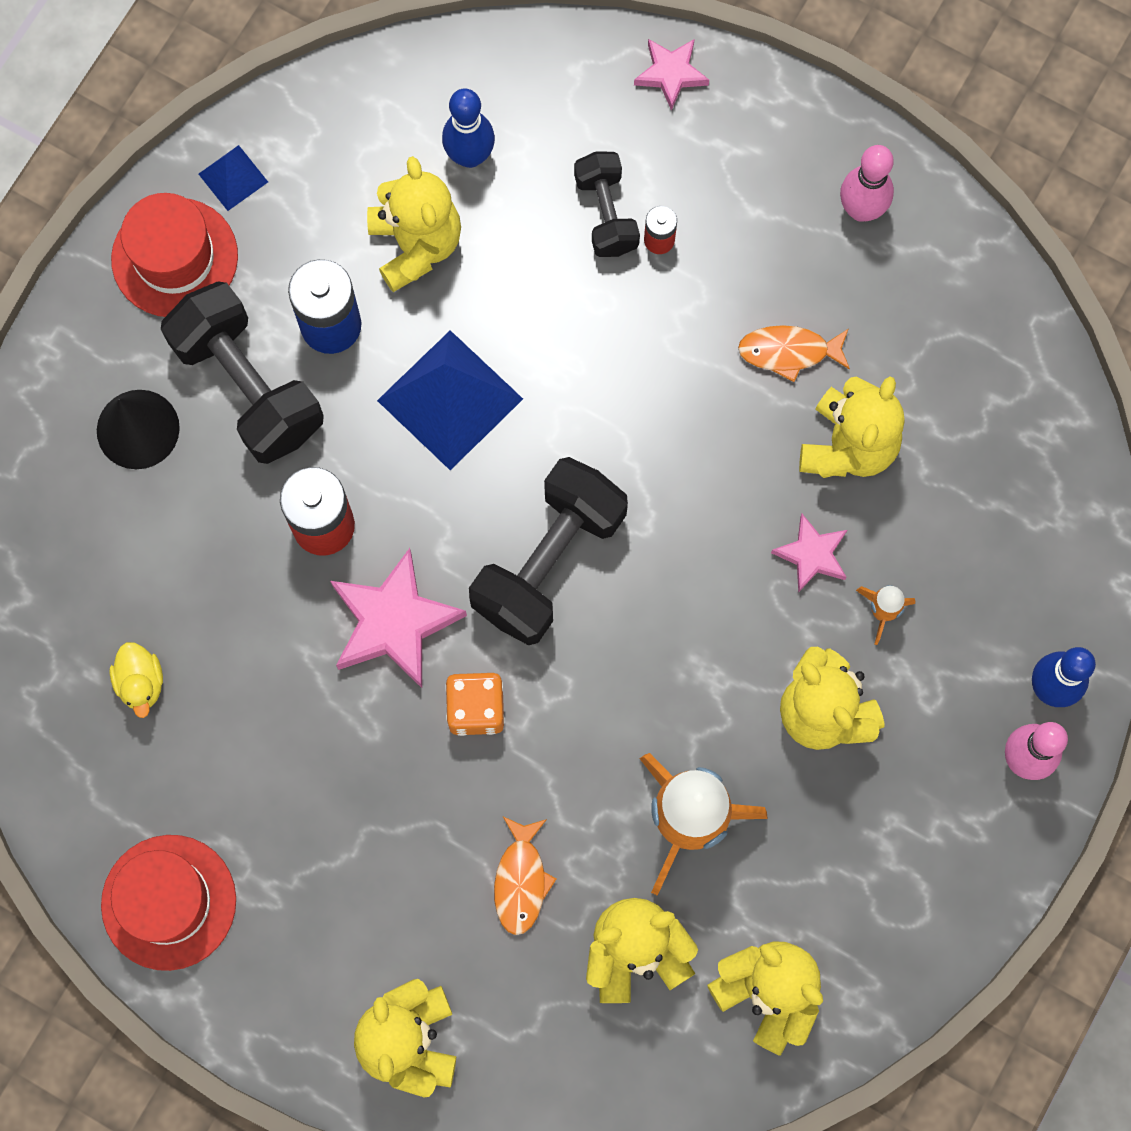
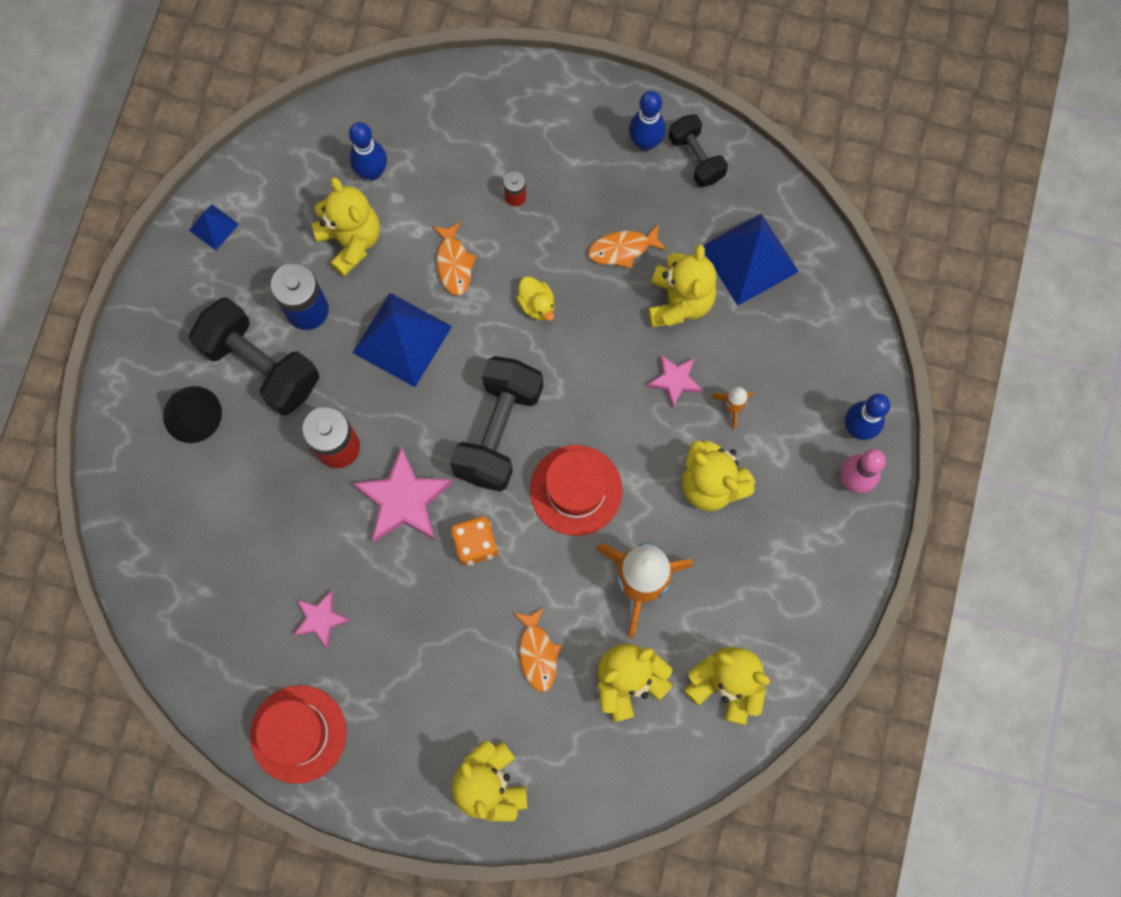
camera: 15 degrees left, 0 degrees up
(141, 683) = (239, 587): yellow duck -> yellow duck (537, 305)
(174, 257) = (187, 291): red hat -> red hat (576, 490)
(549, 312) = (454, 263): none -> orange fish
(606, 214) = (475, 188): black dumbbell -> black dumbbell (696, 158)
(671, 74) = (493, 84): pink star -> pink star (321, 619)
(861, 209) = (645, 143): pink bowling pin -> blue bowling pin
(963, 411) = (749, 259): none -> blue pyramid

